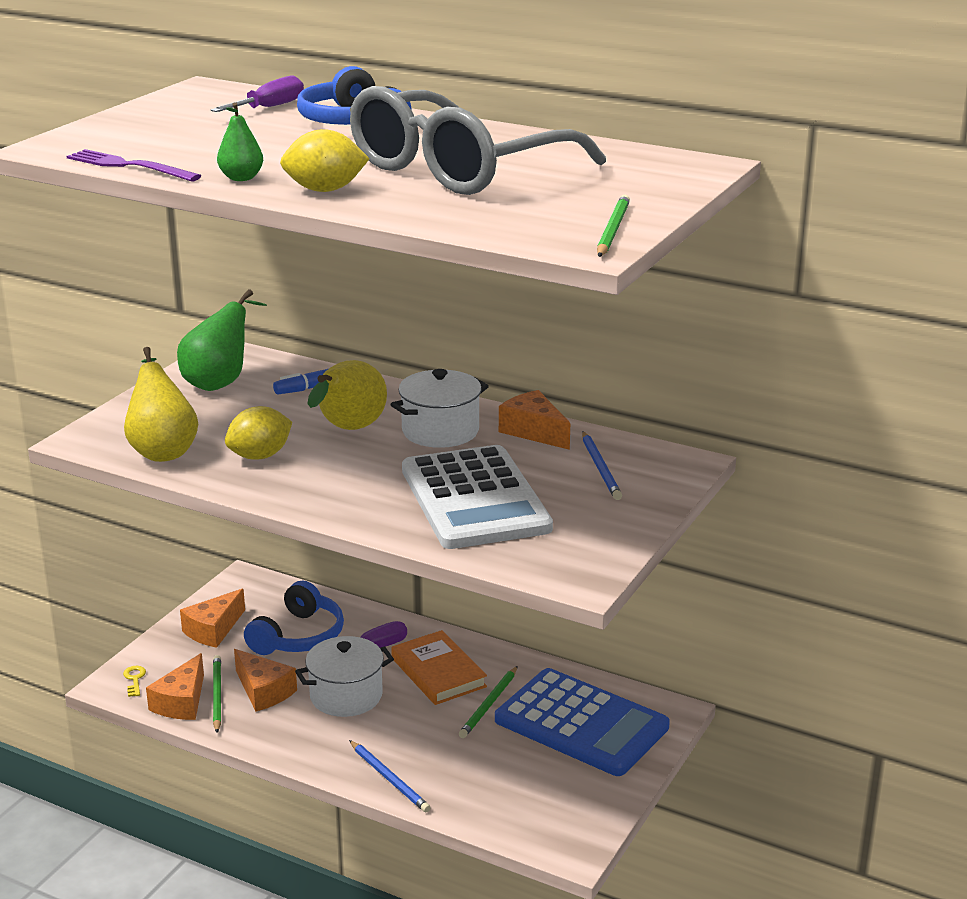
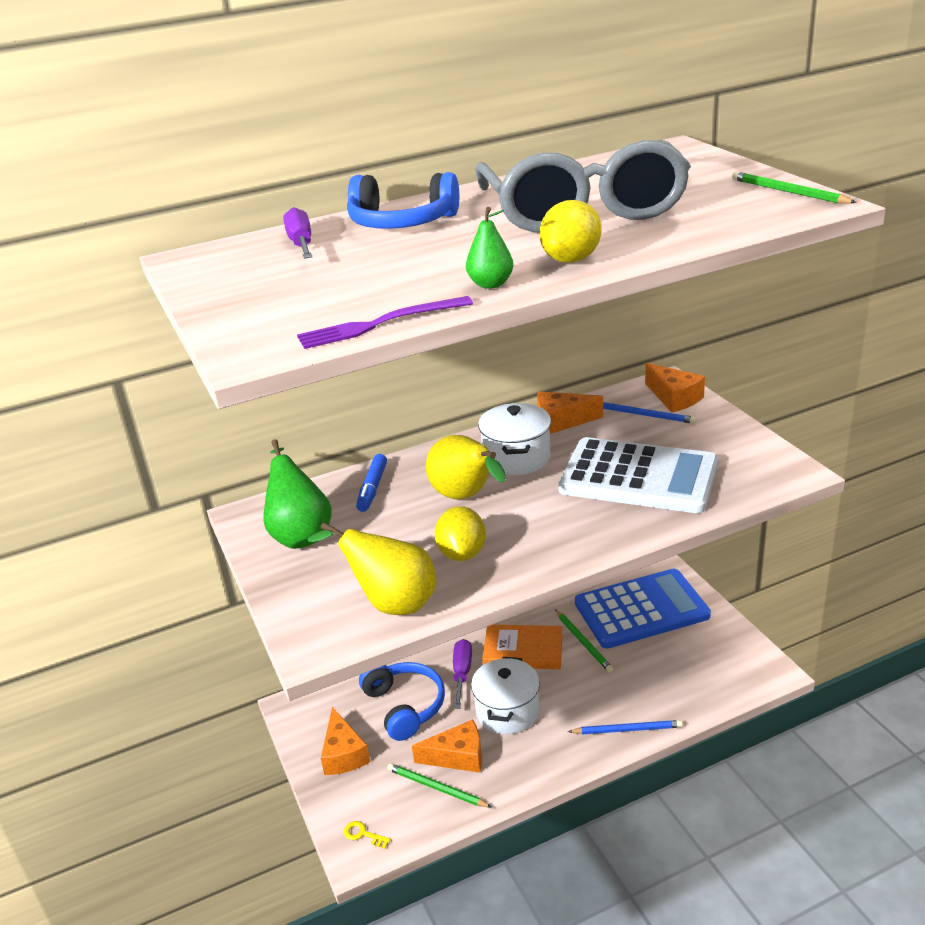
camera: 50 degrees left, 5 degrees up
(182, 702) = (425, 814): orange cheese -> orange cheese (674, 398)

